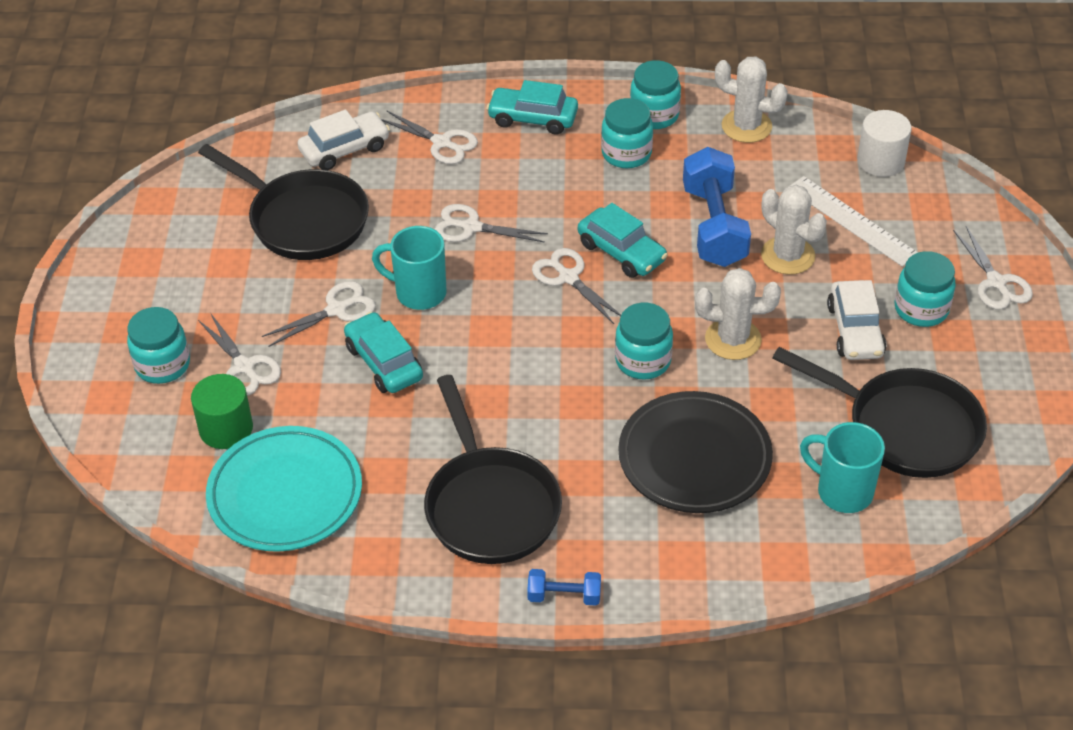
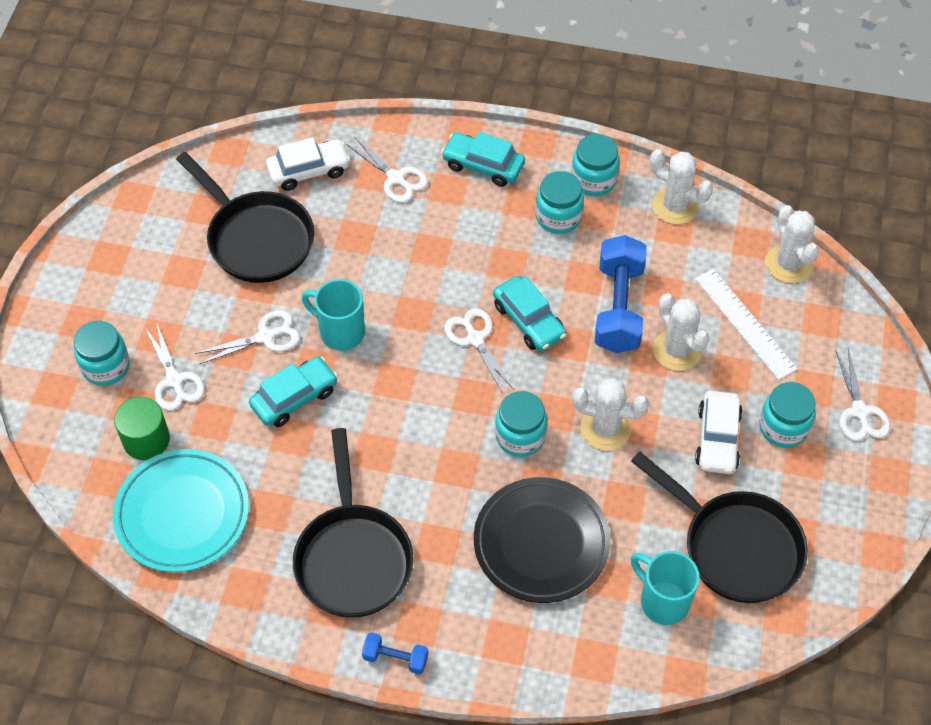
camera: 10 degrees right, 10 degrees up
(384, 362) = (294, 398): turquoise car -> turquoise car turned 75 degrees clockwise
(471, 227) = (402, 272): white scissors -> none
(880, 161) = (788, 264): white cylinder -> white cactus

